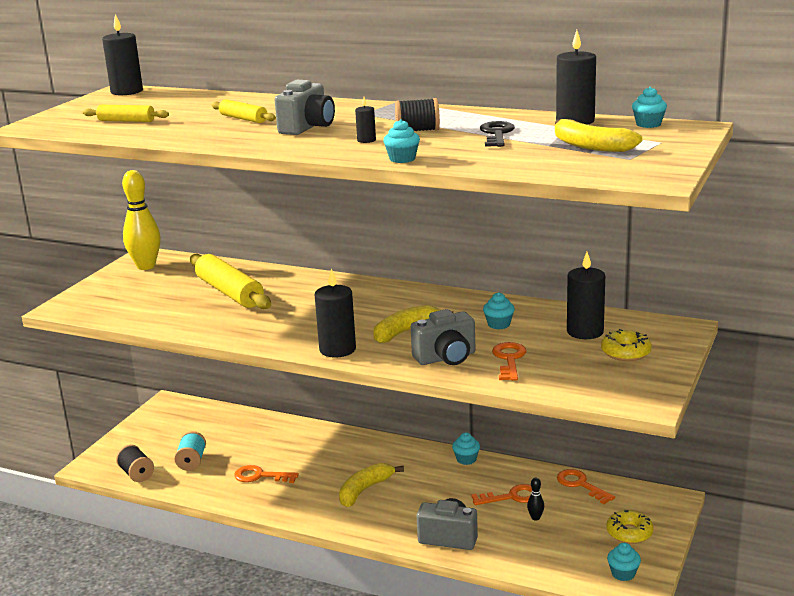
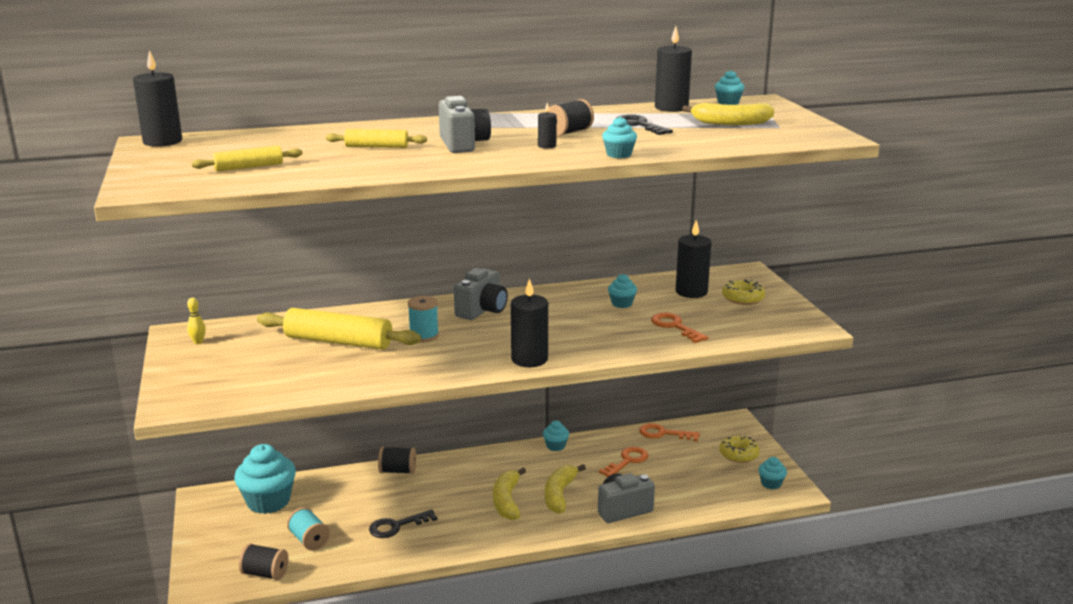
camera: 40 degrees left, 0 degrees up
(146, 266) = (198, 342): yellow bowling pin -> yellow bowling pin, size x0.42
(202, 422) = (268, 501): none -> turquoise cupcake
(260, 476) = (396, 526): orange key -> black key
(294, 305) = (424, 336): none -> turquoise spool
(316, 433) = (398, 471): none -> black spool
(406, 331) = (560, 329): yellow banana -> yellow banana (559, 495)
(446, 358) = (627, 339): grey camera -> grey camera (482, 311)
(535, 518) = (664, 469): black bowling pin -> none

